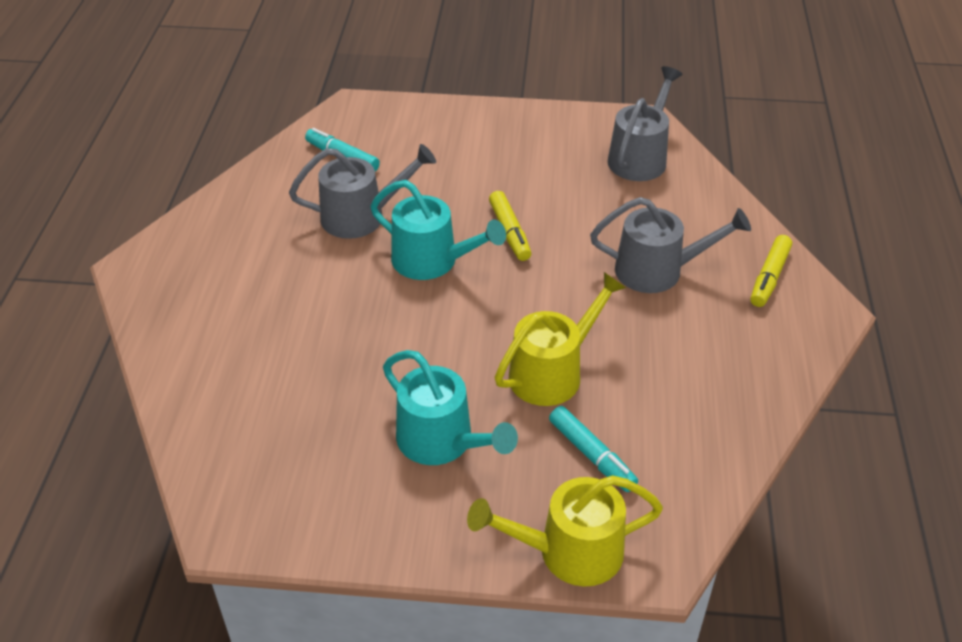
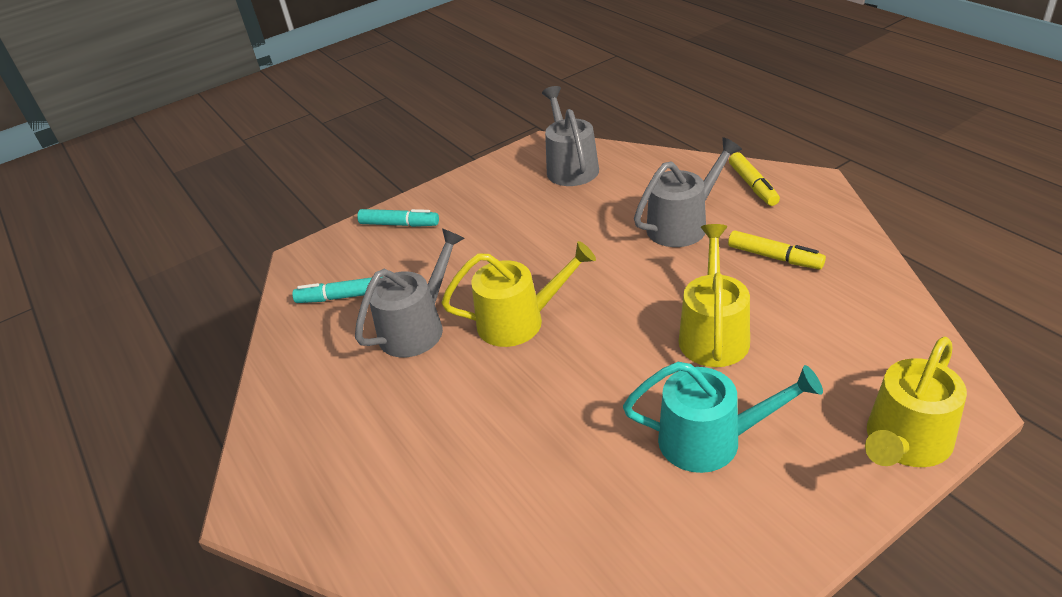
camera: 35 degrees left, 5 degrees down
(432, 261) = (519, 321): turquoise watering can -> yellow watering can
(509, 232) = (549, 265): yellow marker -> yellow marker (774, 257)
(591, 455) = (818, 367): turquoise marker -> turquoise marker (399, 224)

